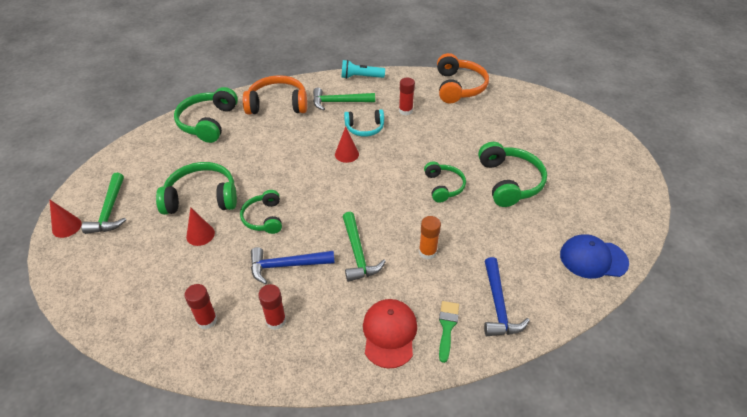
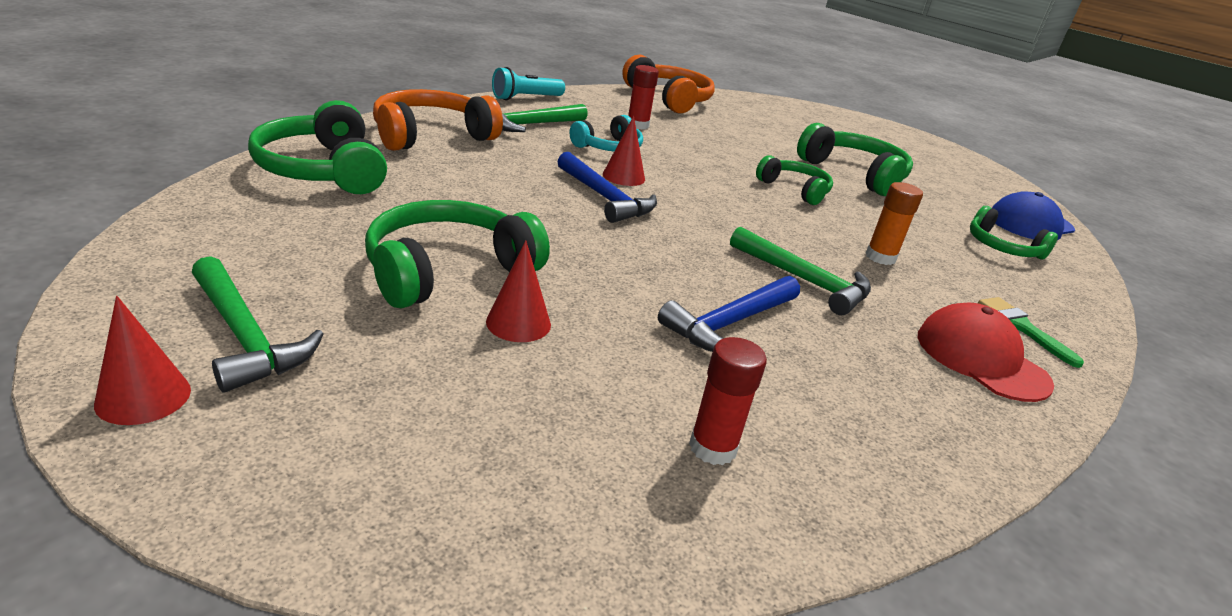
camera: 40 degrees left, 15 degrees down
(264, 218) = (605, 272): green headphones -> green headphones (1002, 247)
(276, 321) = (823, 402): red glue stick -> none
(498, 305) = (1029, 289): blue hammer -> blue hammer (605, 198)

